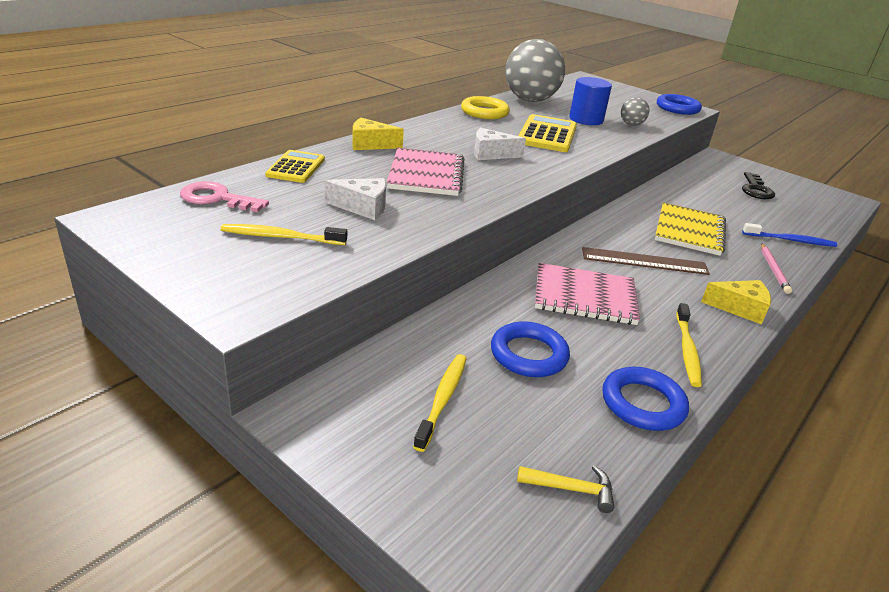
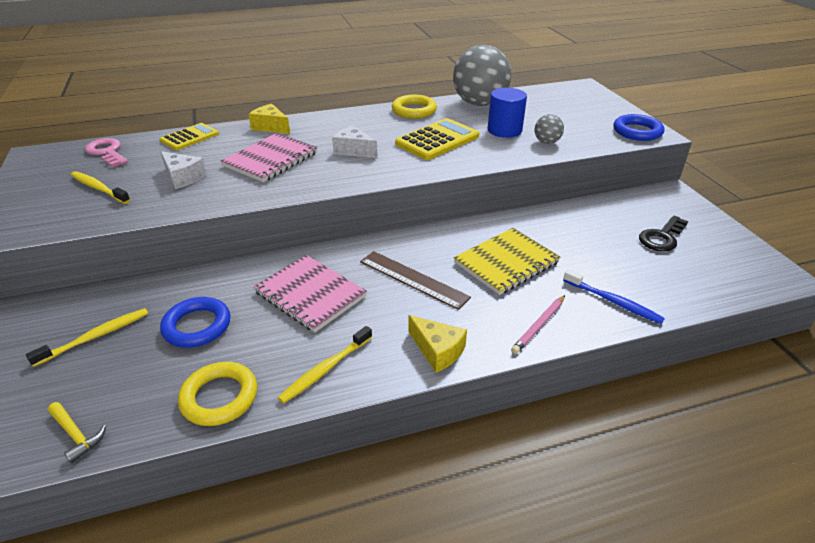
camera: 35 degrees right, 5 degrees up
(643, 404) = (219, 397): blue ring -> yellow ring

